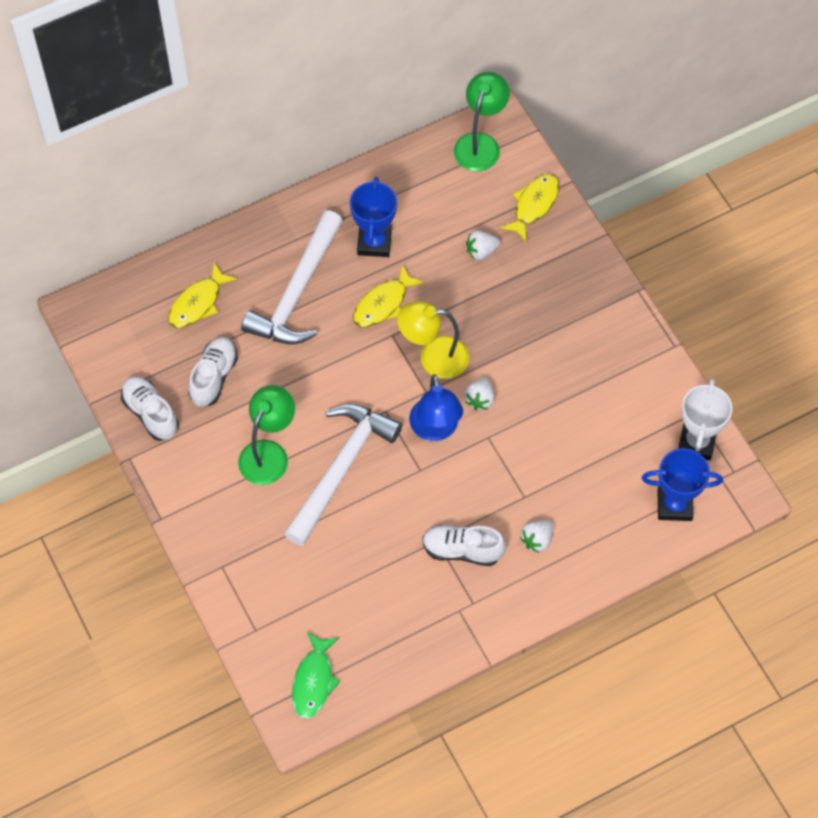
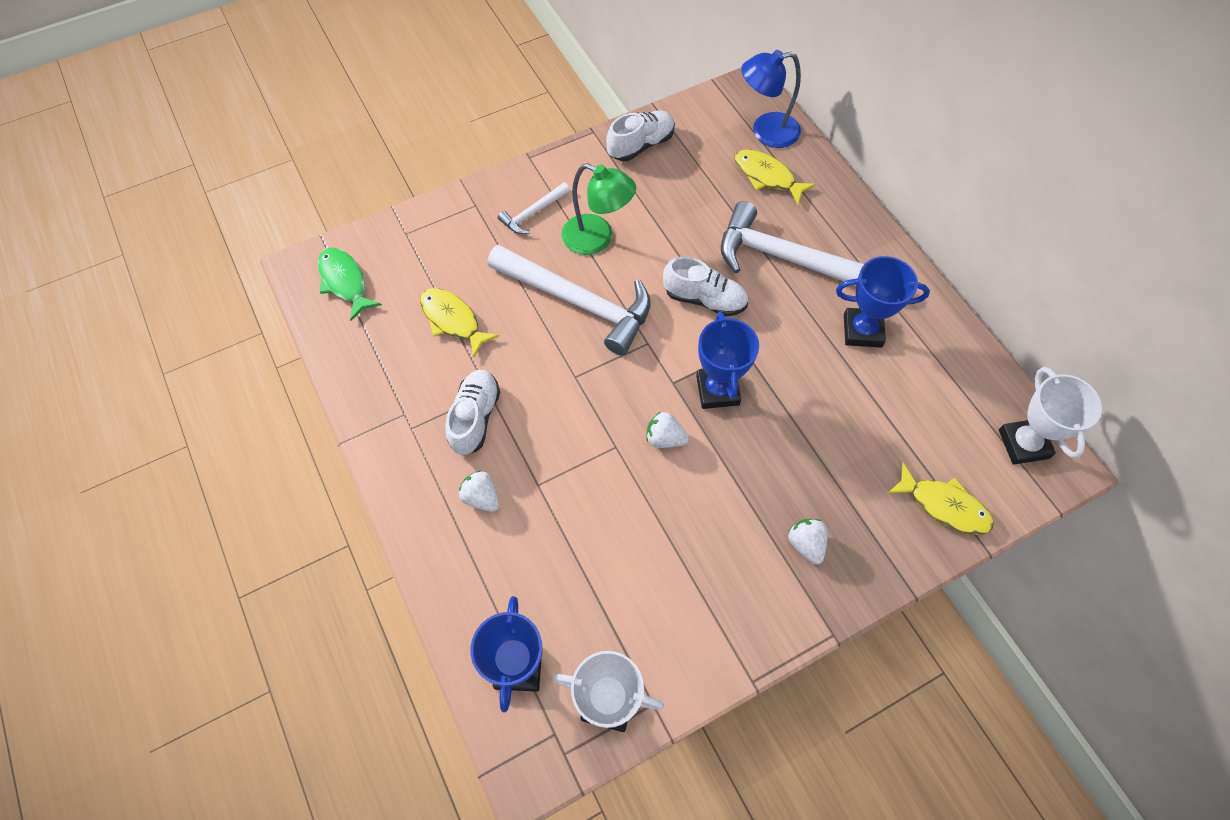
camera: 90 degrees right, 0 degrees up
(213, 377) = (682, 192): white shoe -> white shoe (704, 299)
(235, 512) = (532, 213): none -> white hammer
(314, 681) = (345, 282): green fish -> green fish turned 45 degrees clockwise
(383, 304) = (783, 340): yellow fish -> yellow fish (453, 320)
(433, 357) = (717, 390): yellow lamp -> blue trophy
(435, 429) = (625, 392): blue lamp -> blue lamp (765, 132)
(480, 144) = (1023, 444): green lamp -> white trophy
(481, 251) = (867, 443): white strawberry -> white strawberry (806, 544)

